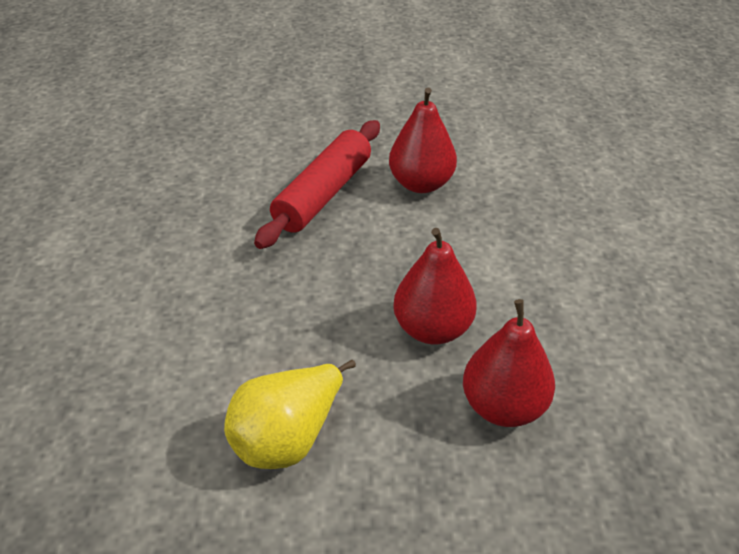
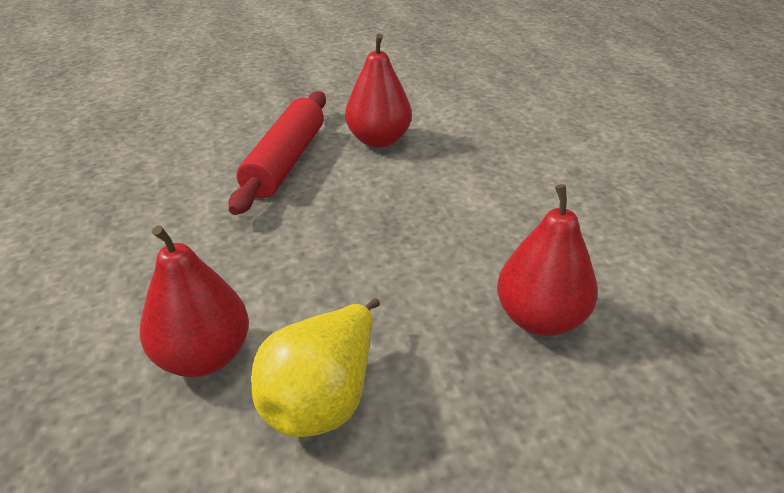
camera: 15 degrees left, 5 degrees down
(432, 329) = (439, 260): red pear -> red pear (204, 356)

